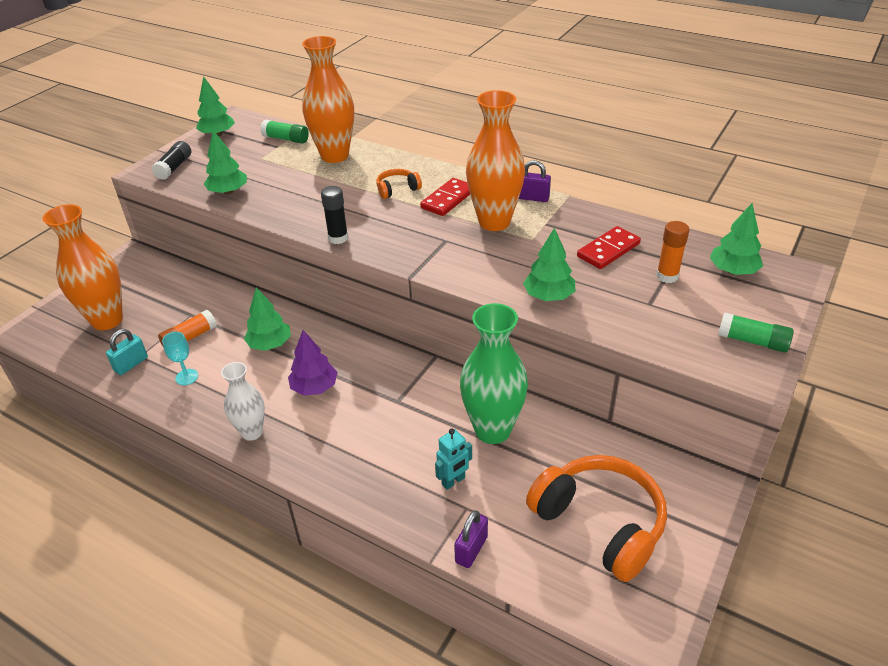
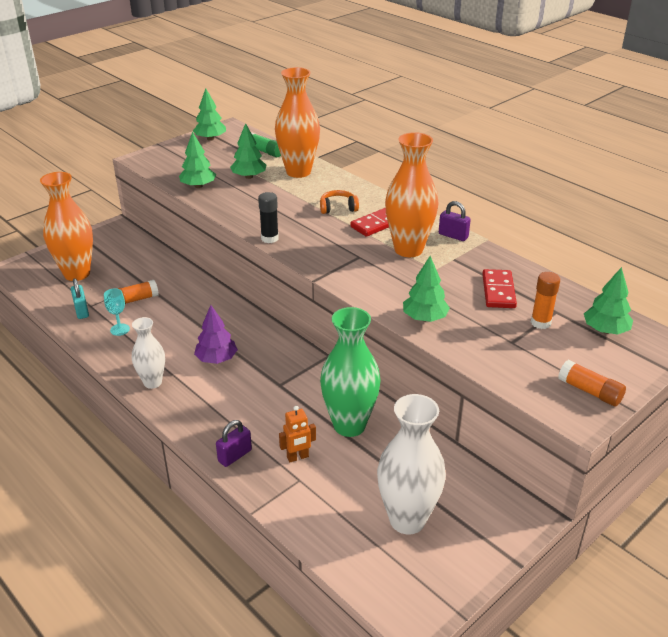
camera: 15 degrees right, 5 degrees down
(131, 364) = (81, 311): turquoise padlock -> turquoise padlock turned 75 degrees counterclockwise
(174, 167) = (164, 160): black glue stick -> none
(270, 344) = (195, 318): green tree -> green tree (249, 177)
(453, 481) = (298, 457): turquoise robot -> orange robot
(471, 549) = (288, 512): purple padlock -> purple padlock (235, 455)
(600, 523) = (407, 520): orange headphones -> white vase
(608, 250) = (498, 291): red domino -> red domino turned 60 degrees counterclockwise
(752, 341) = (590, 391): green glue stick -> orange glue stick

